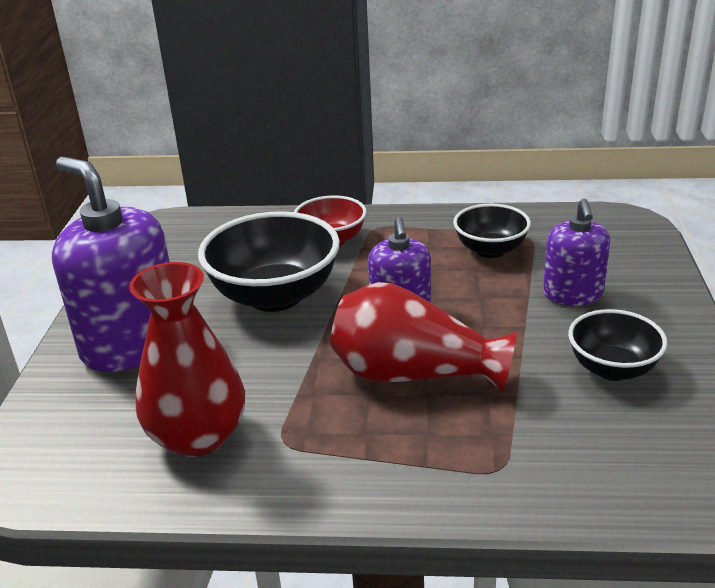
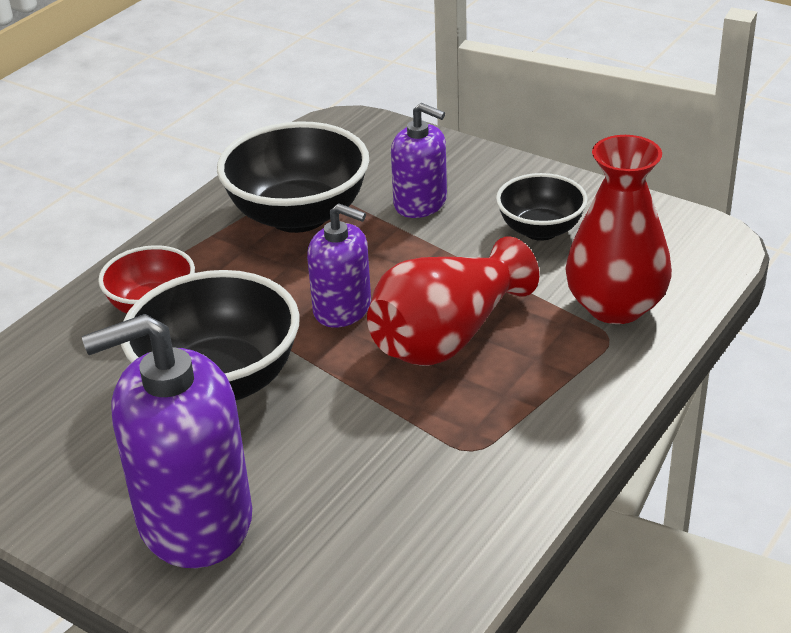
camera: 60 degrees left, 5 degrees up
(198, 436) = (412, 506): red vase -> red vase (615, 306)
(490, 250) = (298, 215): black bowl -> black bowl, size x1.71

